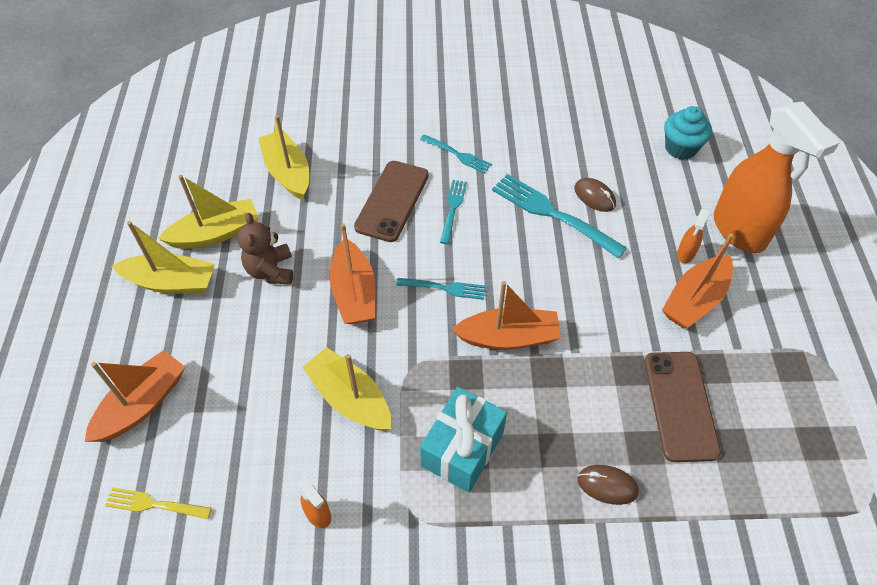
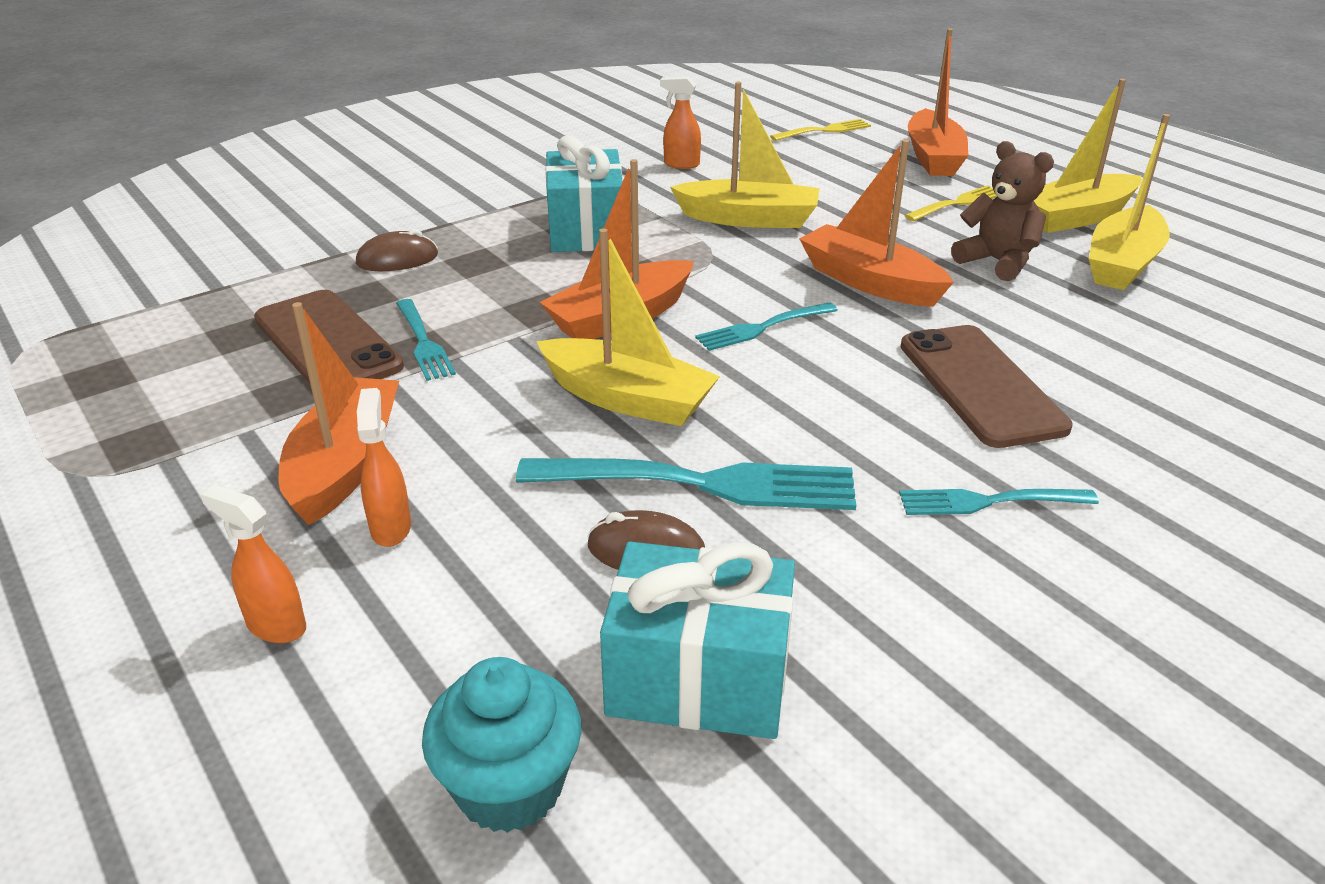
camera: 145 degrees right, 20 degrees down
(211, 336) = (957, 204): none -> yellow fork
(288, 172) = (1181, 353): yellow boat -> yellow boat (627, 399)
(453, 209) = (875, 416): turquoise fork -> turquoise fork (423, 342)
(608, 149) = (698, 678): none -> turquoise gift
(739, 231) = (276, 626): orange spray bottle -> orange spray bottle, size x0.40

